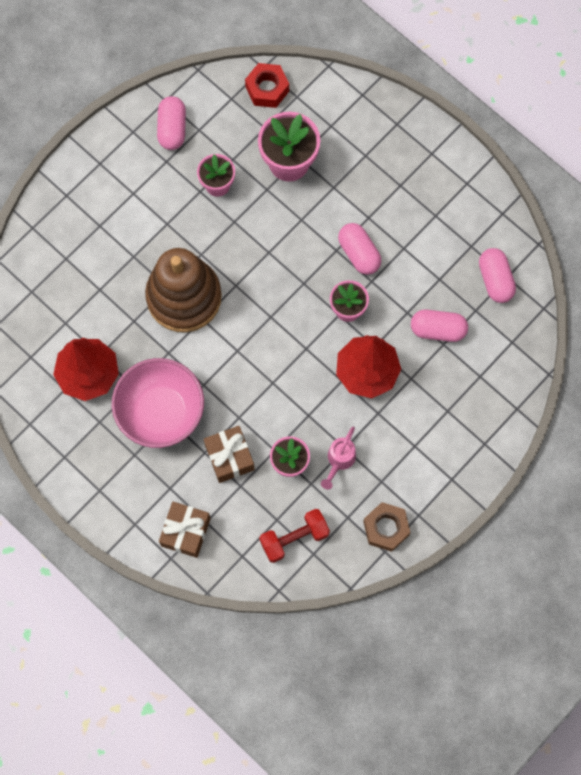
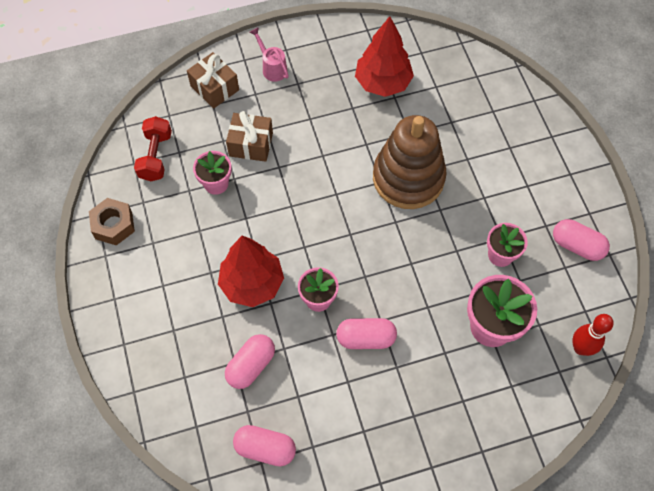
camera: 120 degrees right, 10 degrees down
(161, 412) = (319, 116): pink bowl -> none
(267, 89) = (580, 348): red nut -> red bowling pin
(339, 461) = (192, 220): pink watering can -> pink watering can (272, 67)

